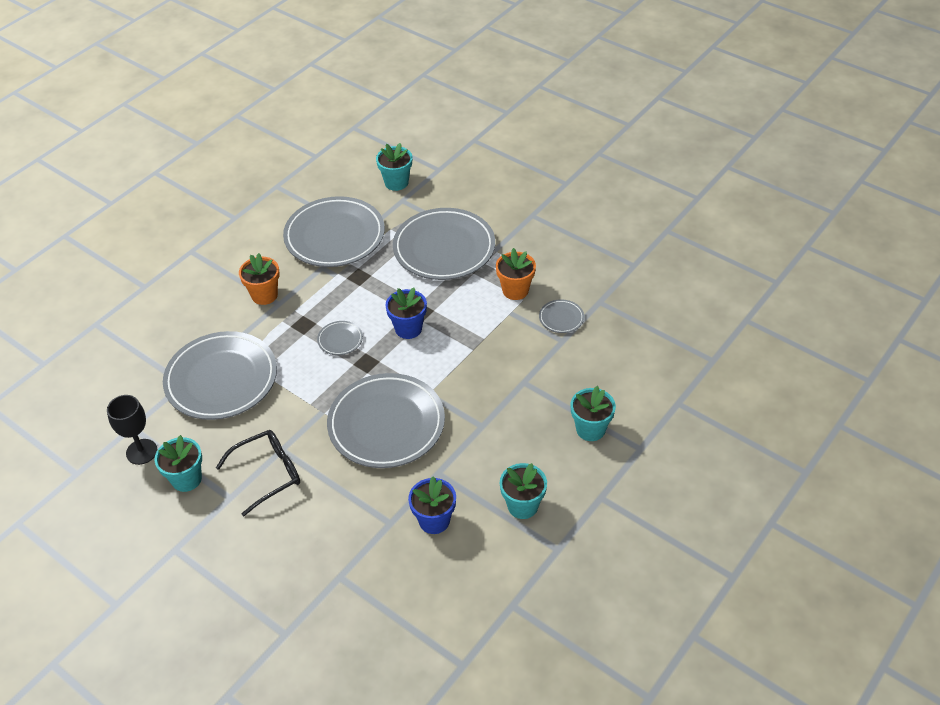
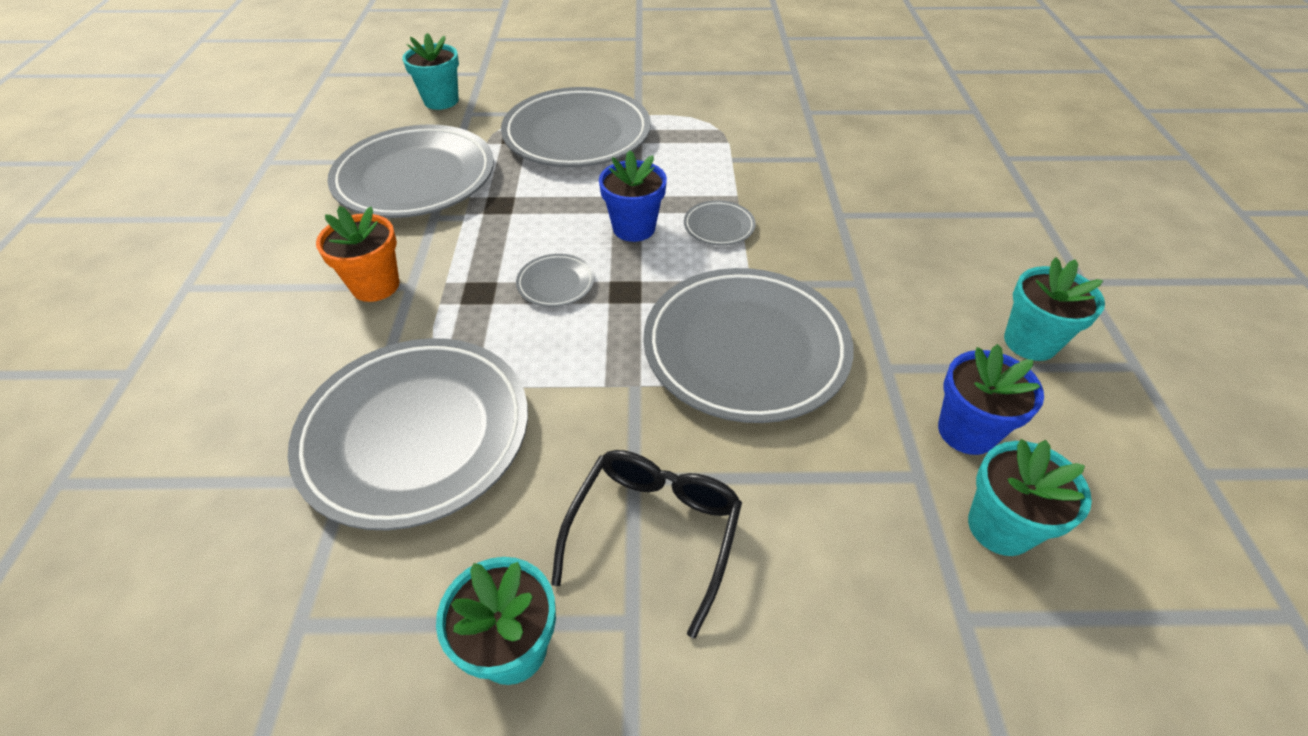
camera: 40 degrees left, 0 degrees up
(141, 452) = (363, 660): black goblet -> none
(515, 290) = (709, 138): orange flower pot -> none
(561, 318) = (791, 140): grey plate -> grey plate (719, 226)
(590, 429) = (971, 222): turquoise flower pot -> turquoise flower pot (1000, 527)

